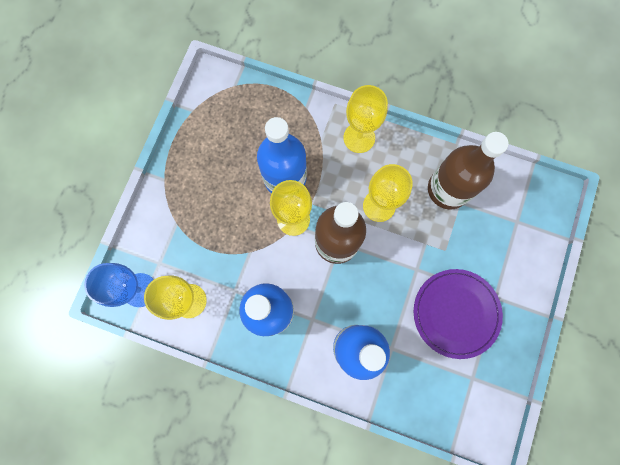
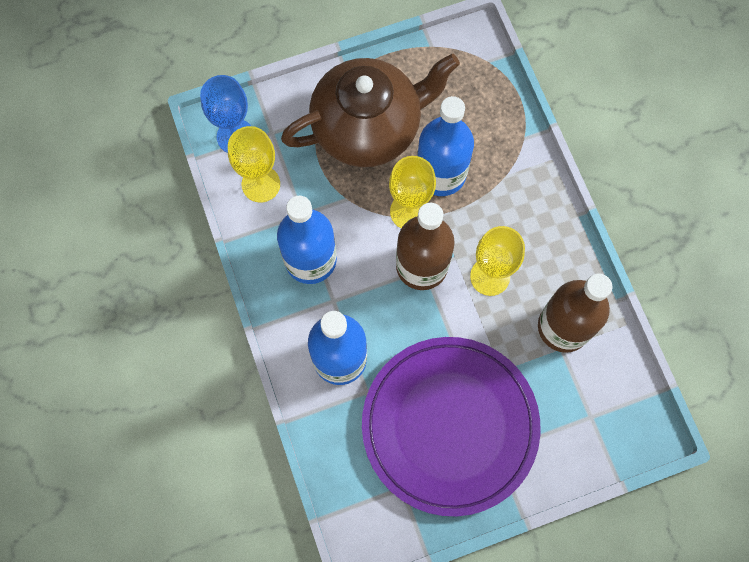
camera: 50 degrees right, 5 degrees down
(213, 197) = (368, 128): none -> brown teapot
(359, 138) = (539, 207): yellow goblet -> none
(456, 313) = (450, 425): purple plate -> purple plate, size x1.65

